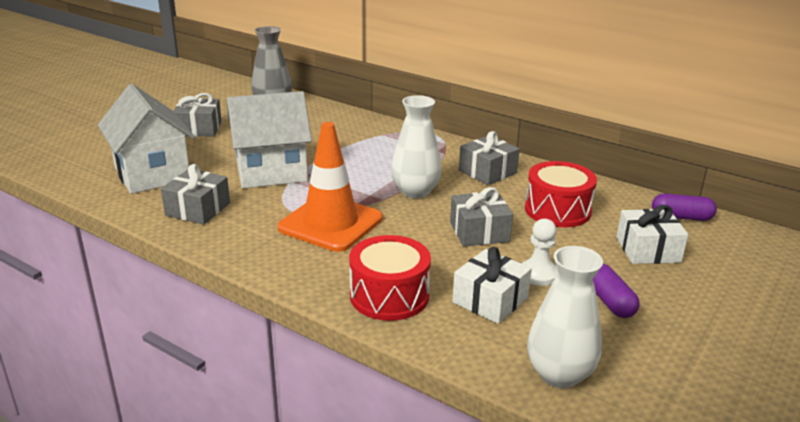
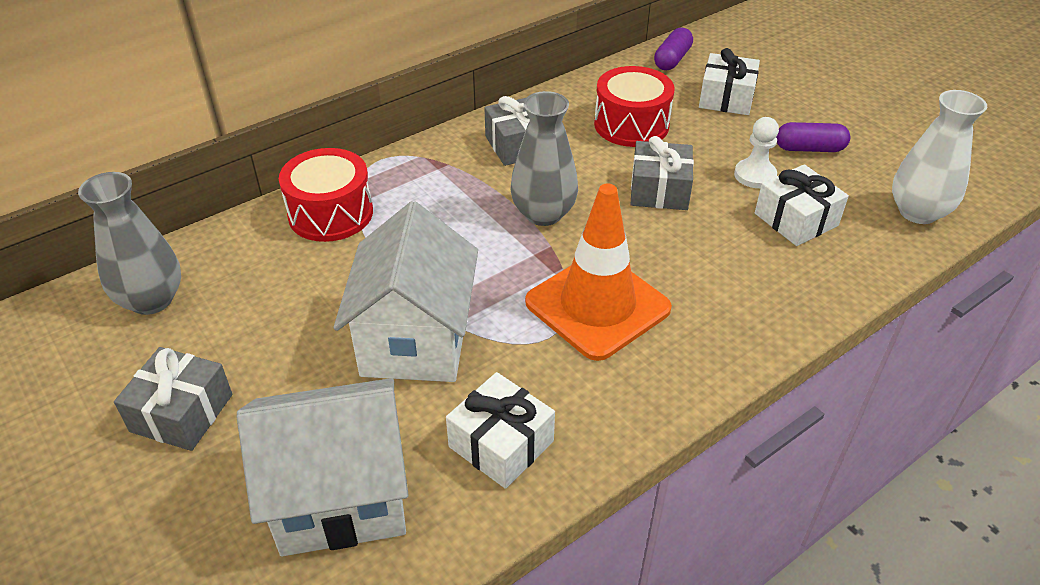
camera: 70 degrees left, 15 degrees up
(198, 209) = (501, 444): grey gift -> white gift
(389, 296) = (776, 289): red drum -> red drum (330, 213)
(415, 191) = (543, 214): white vase -> grey vase

